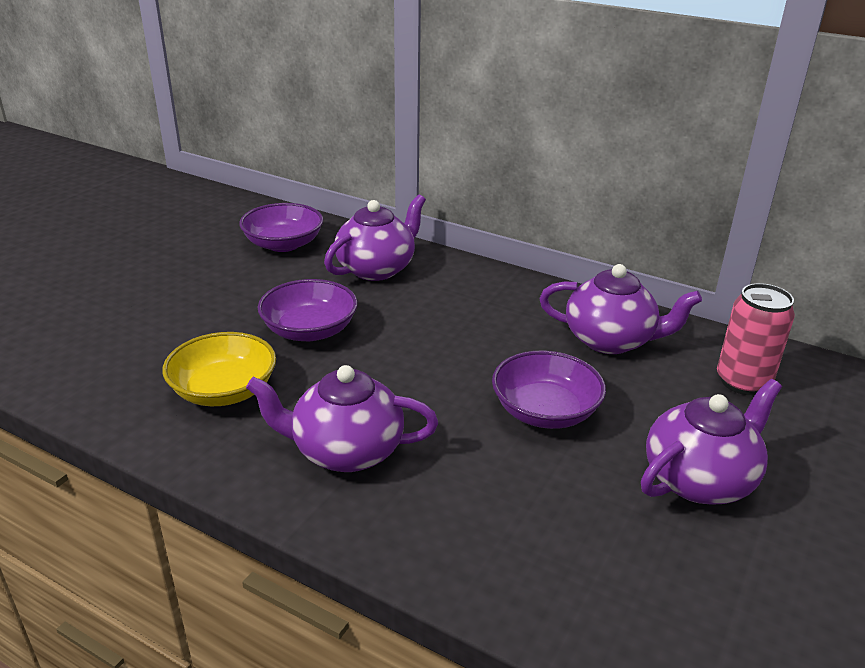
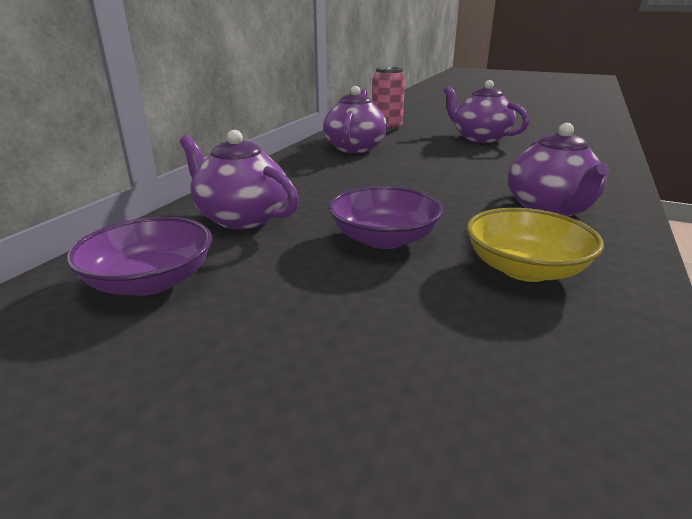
camera: 95 degrees left, 5 degrees down
(545, 411) = (448, 161): purple bowl -> none

